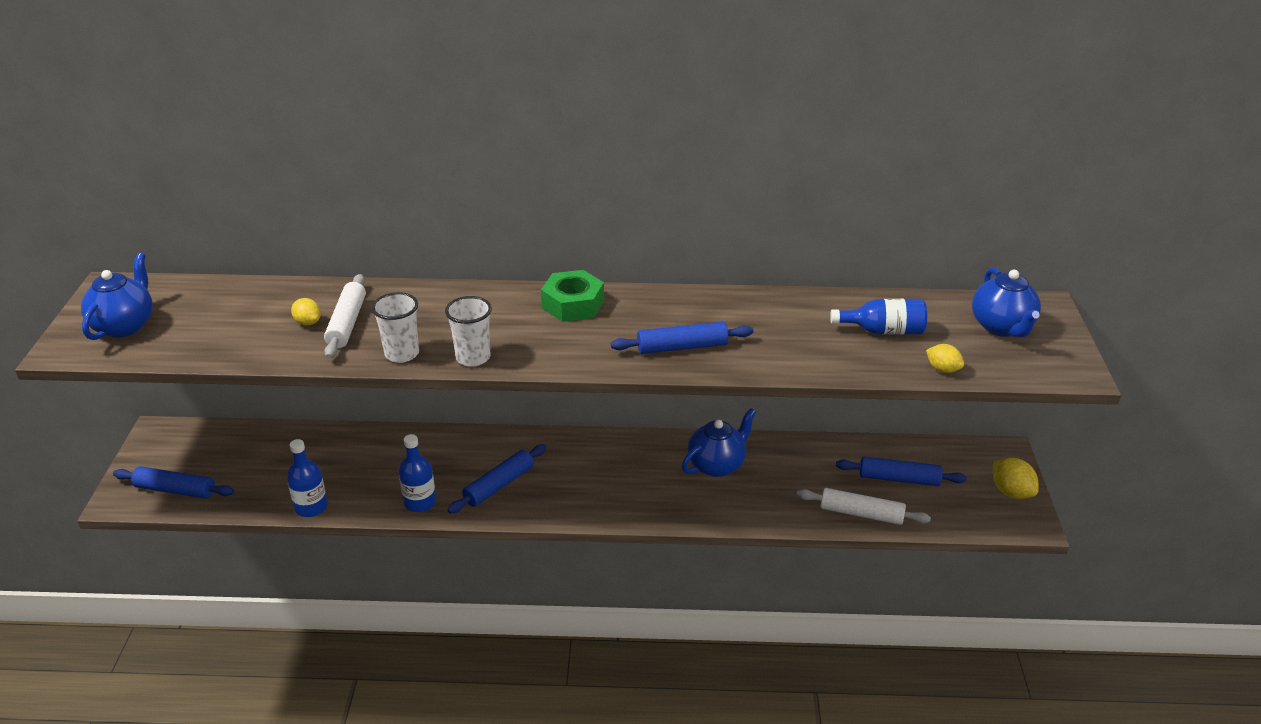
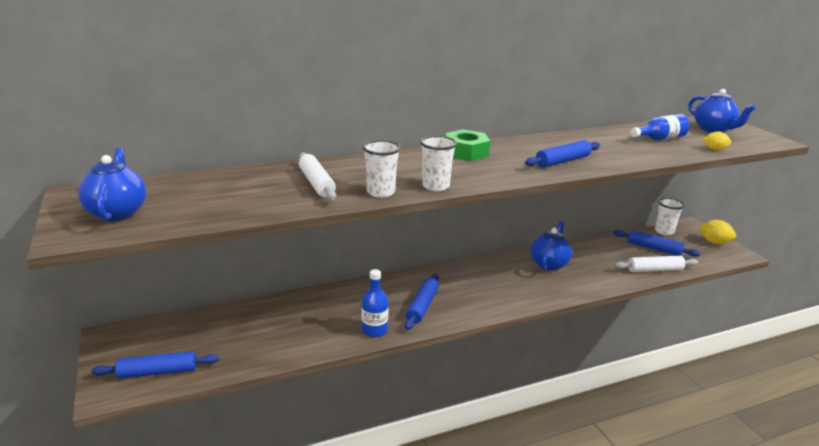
camera: 25 degrees left, 10 degrees down
(308, 322) = (284, 187): yellow lemon -> none
(311, 507) = (290, 354): blue bottle -> none
(899, 478) = (654, 248): blue rolling pin -> blue rolling pin turned 45 degrees clockwise
(948, 453) = (664, 231): none -> white cup

